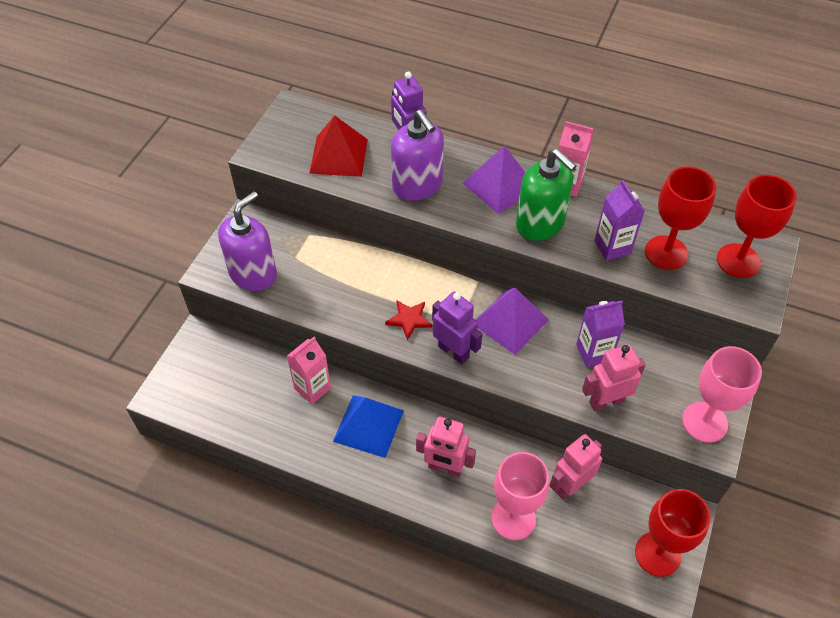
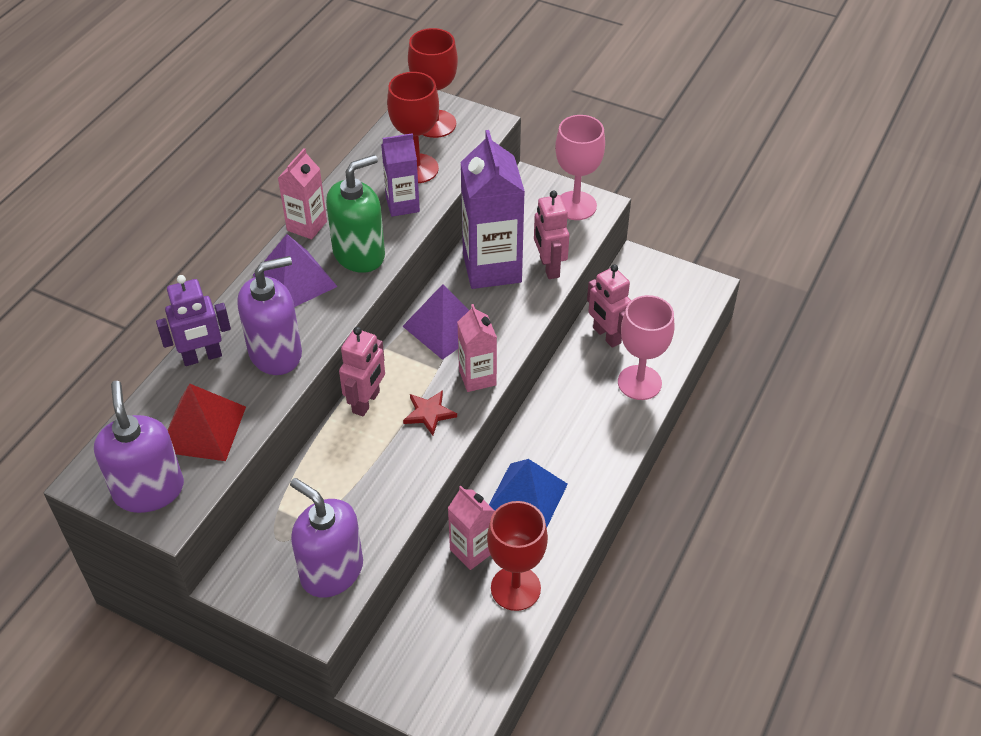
camera: 85 degrees left, 5 degrees down
(283, 138) = (149, 490): none -> purple soap dispenser
(445, 468) = (582, 432): pink robot -> pink robot (366, 402)
(454, 351) = (477, 377): purple robot -> pink carton
(593, 352) = (492, 268): purple carton -> purple carton, size x1.81
(657, 554) = (674, 286): red goblet -> red goblet (515, 588)

